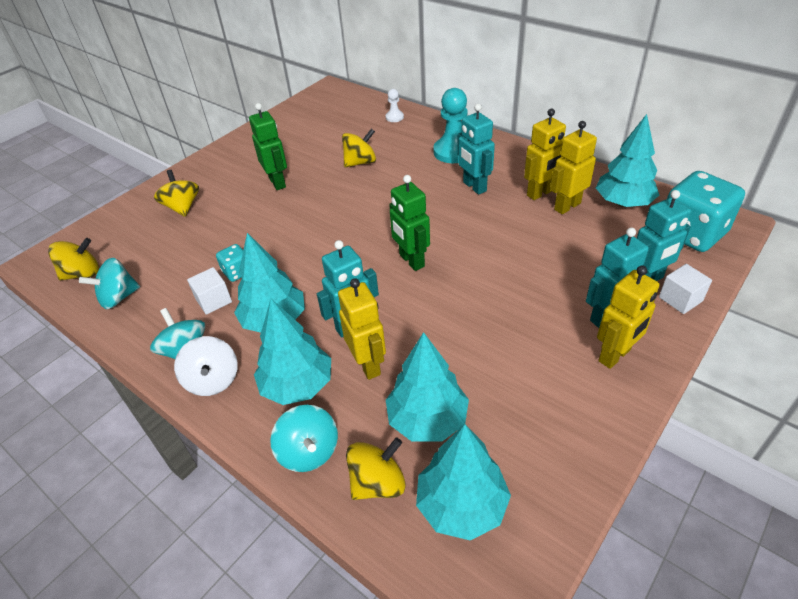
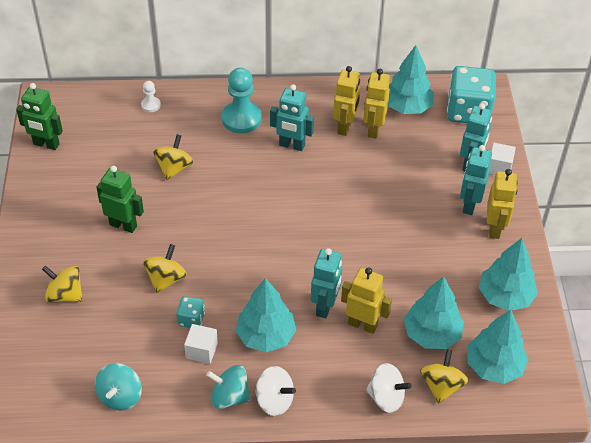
camera: 45 degrees left, 5 degrees up
(82, 274) = (58, 400): yellow spinning top -> yellow spinning top (166, 279)
(297, 385) = (334, 366): turquoise tree -> turquoise tree (505, 296)
(309, 451) = (386, 397): turquoise spinning top -> white spinning top
(411, 261) = (311, 234): green robot -> green robot (46, 144)

